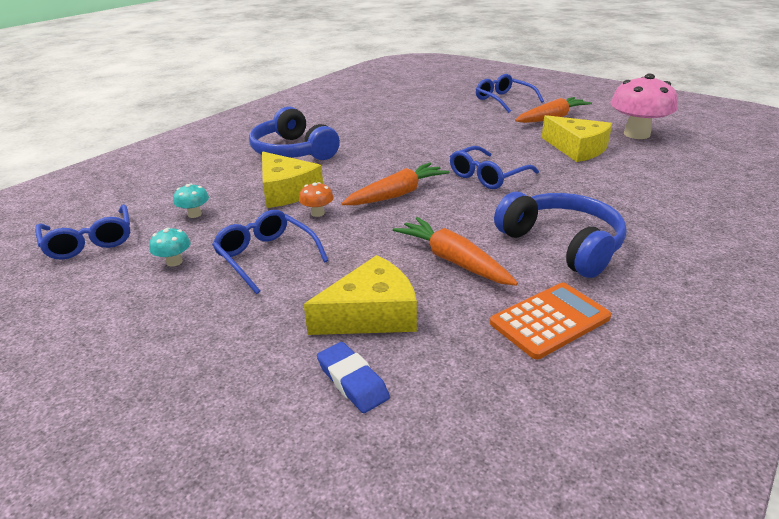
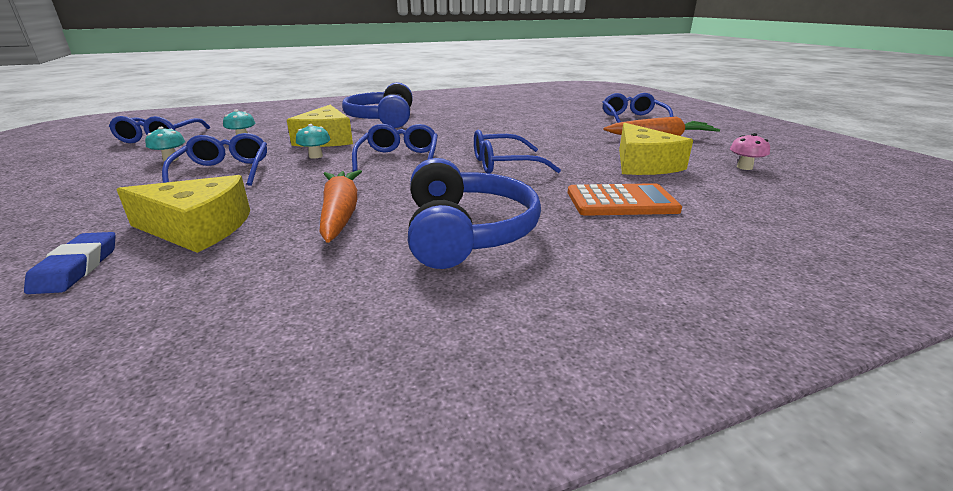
camera: 30 degrees right, 5 degrees down
(317, 213) = (315, 156): orange mushroom -> turquoise mushroom
(397, 194) = (399, 159): orange carrot -> blue glasses
(550, 320) = (316, 290): orange calculator -> orange calculator (621, 201)
(636, 134) = (744, 167): pink mushroom -> pink mushroom, size x0.44

